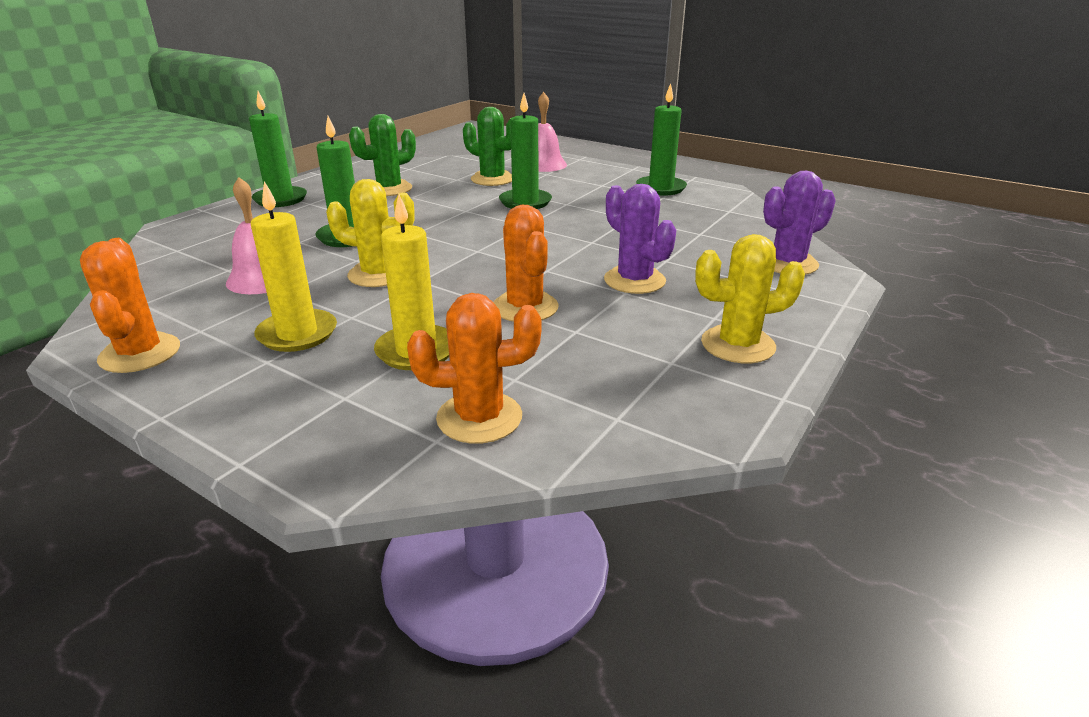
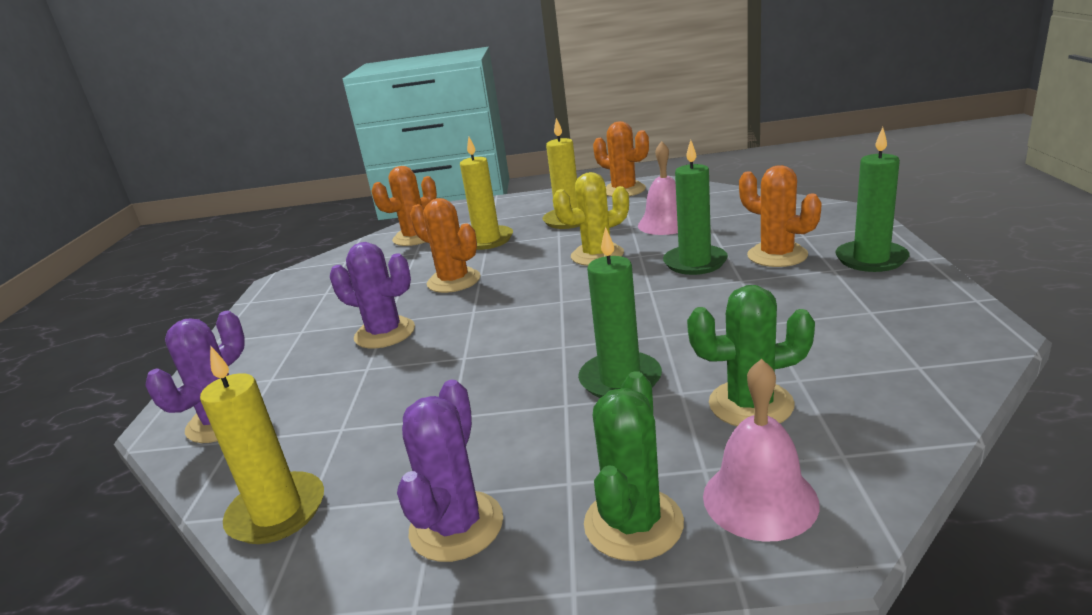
camera: 150 degrees right, 5 degrees down
(301, 220) = (777, 255): none -> orange cactus
(389, 189) = (821, 320): green cactus -> green cactus (633, 524)
(660, 188) = (456, 526): green candle -> purple cactus
(738, 345) = (279, 318): yellow cactus -> none
(745, 213) = (277, 512): none -> yellow candle

